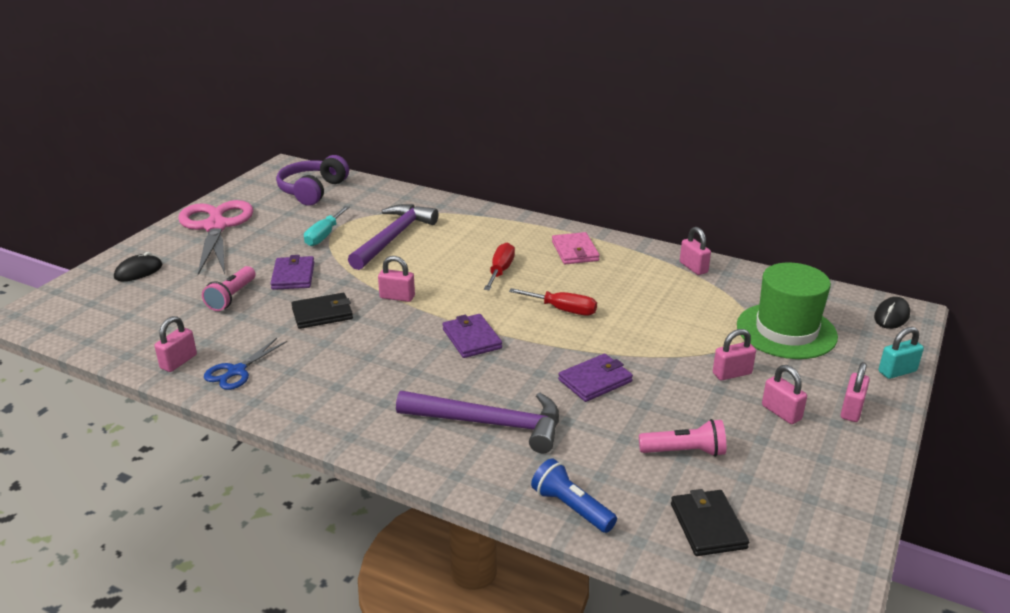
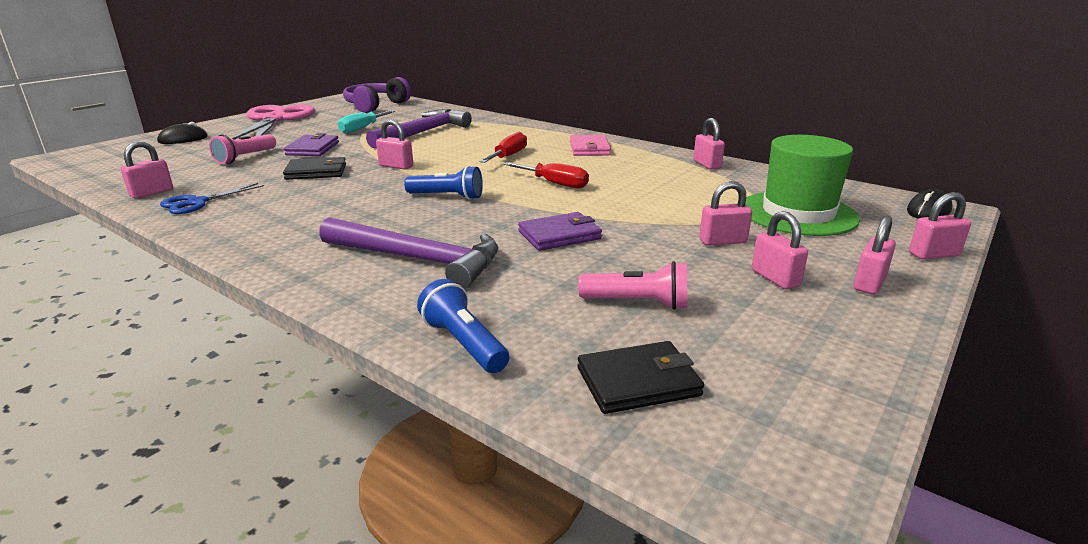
camera: 10 degrees right, 5 degrees down
(472, 338) = (447, 196): purple wallet -> blue flashlight
(708, 526) = (638, 382): black wallet -> black wallet turned 75 degrees clockwise
(897, 371) = (933, 254): turquoise padlock -> pink padlock

